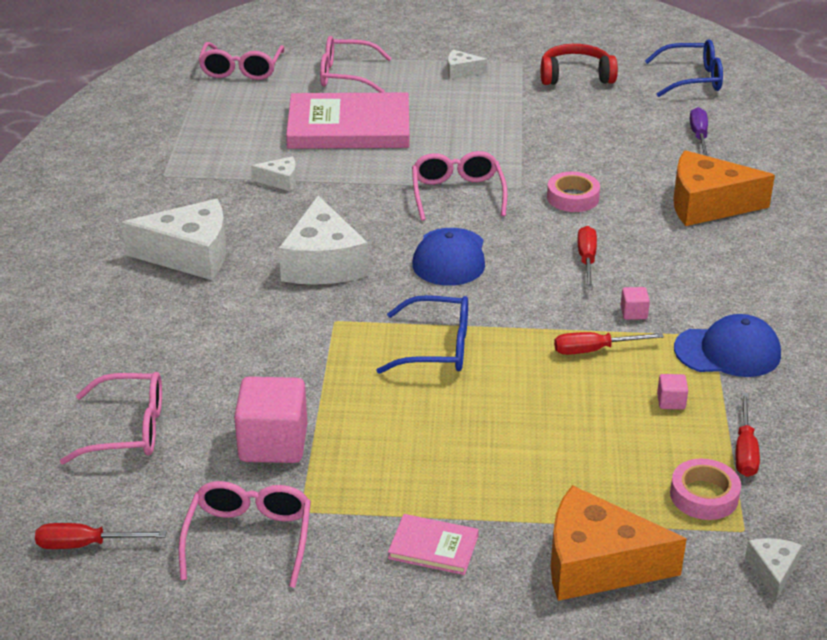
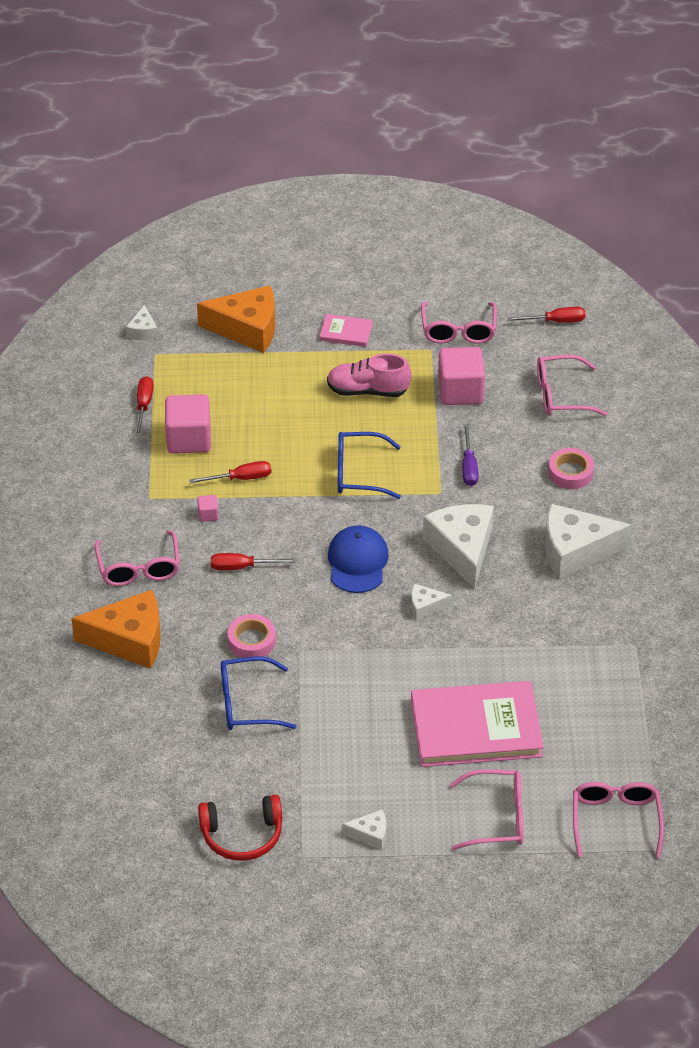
camera: 175 degrees right, 10 degrees up
(280, 181) = (524, 645): white cheese -> white cheese (425, 606)
(410, 453) = (368, 390): none -> pink shoe
(457, 194) = (357, 638): pink glasses -> pink glasses (139, 568)
(587, 260) = (242, 567): red screwdriver -> red screwdriver turned 90 degrees clockwise
(671, 401) = (189, 439): pink cube -> pink cube, size x2.32
(692, 79) = (113, 838): blue glasses -> blue glasses (247, 703)
(699, 136) = (121, 738): purple screwdriver -> purple screwdriver (469, 467)
(704, 495) = (176, 374): pink tape -> pink tape (570, 472)
(727, 352) = (140, 483): blue cap -> none

